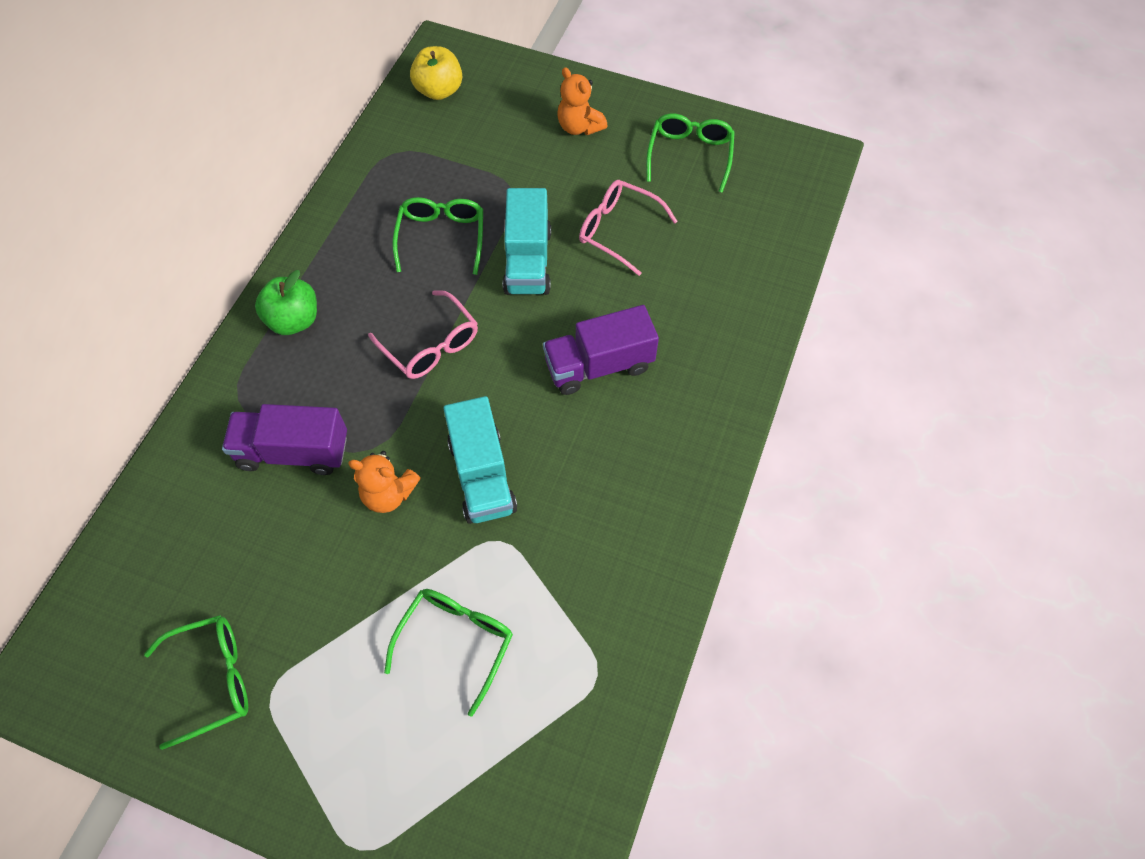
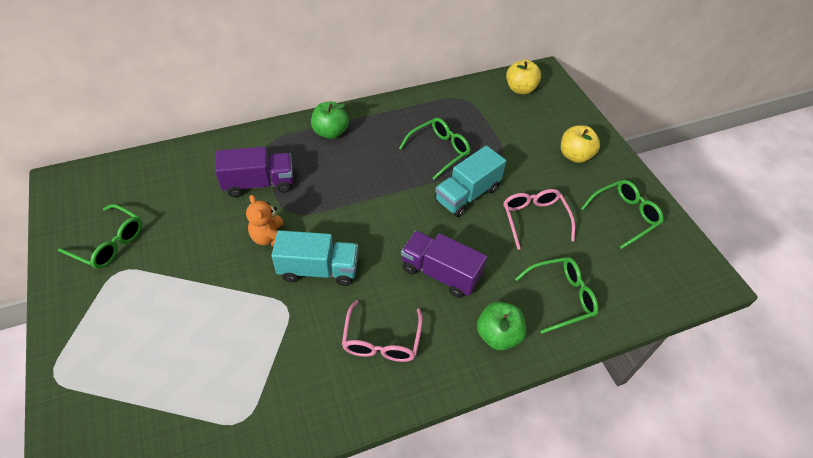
camera: 45 degrees right, 10 degrees down
(293, 451) = (259, 184): purple truck -> purple truck turned 120 degrees clockwise
(431, 345) = (373, 192): pink glasses -> pink glasses (381, 341)
(456, 641) = (209, 331): green glasses -> green glasses (561, 297)
(482, 475) = (318, 269): turquoise truck -> turquoise truck turned 120 degrees counterclockwise
(579, 127) = (575, 155): orange teddy bear -> yellow apple
(713, 373) = (498, 335): none -> green apple

